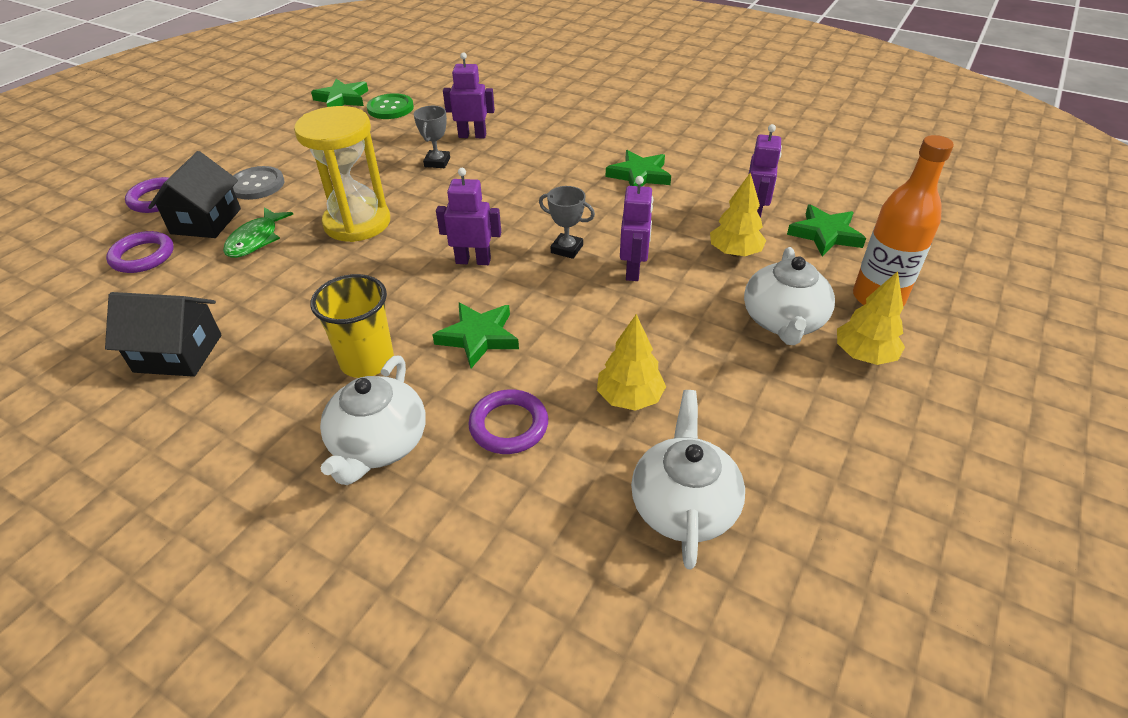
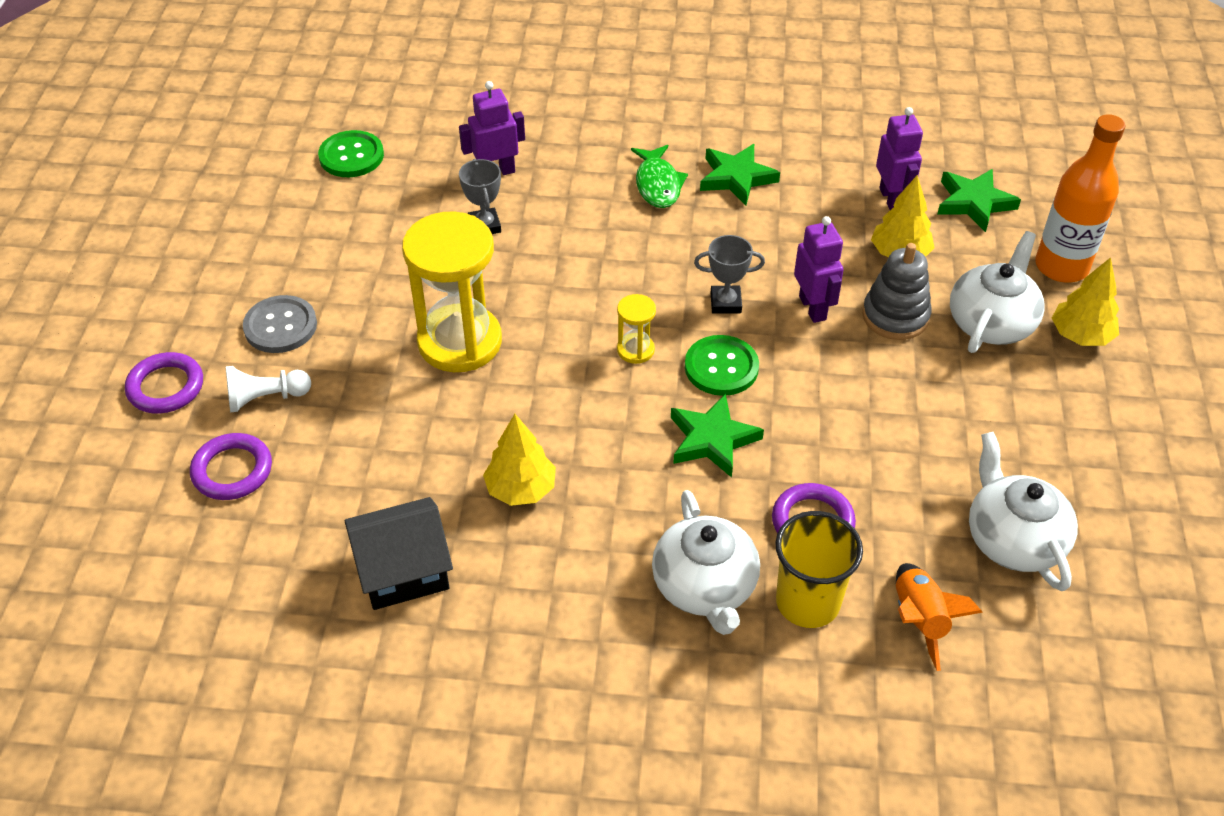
camera: 25 degrees left, 5 degrees up
(206, 221) = (265, 398): black house -> white pawn
(256, 240) = (355, 403): green fish -> green fish (658, 184)
(342, 99) = (270, 158): green star -> none
(367, 361) = (619, 506): yellow cup -> yellow cup (807, 602)
(473, 261) = (635, 350): purple robot -> yellow hourglass
(528, 290) = (721, 367): none -> green button
(540, 544) = (919, 620): none -> orange rocket
(629, 397) = (902, 454): yellow tree -> yellow tree (521, 489)
(699, 294) = (895, 316): none -> grey stacking toy
(783, 321) = (991, 322): white teapot -> white teapot turned 135 degrees counterclockwise

